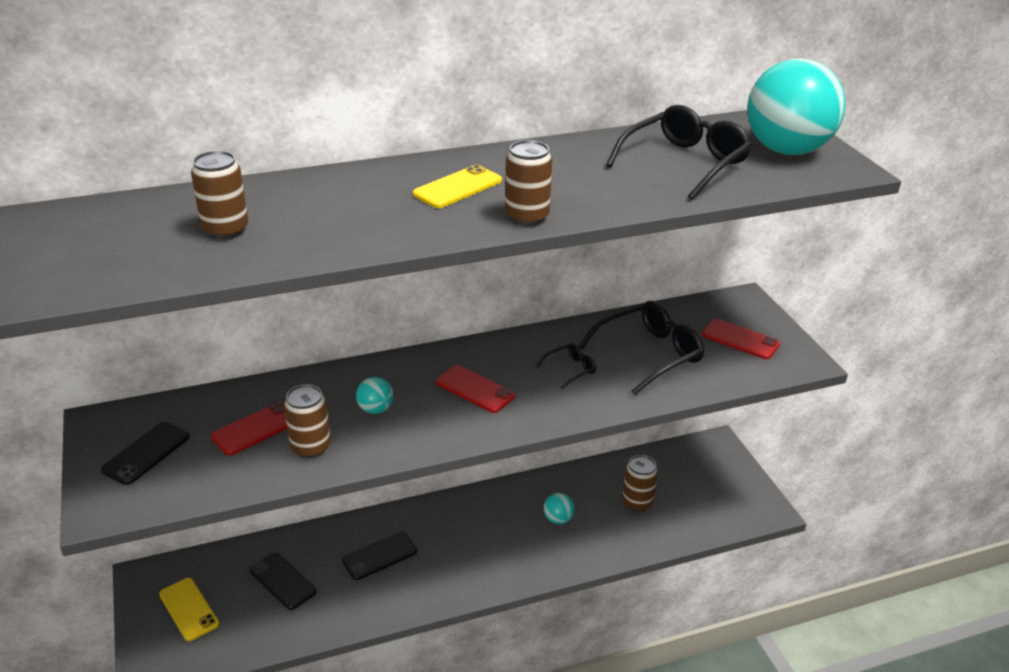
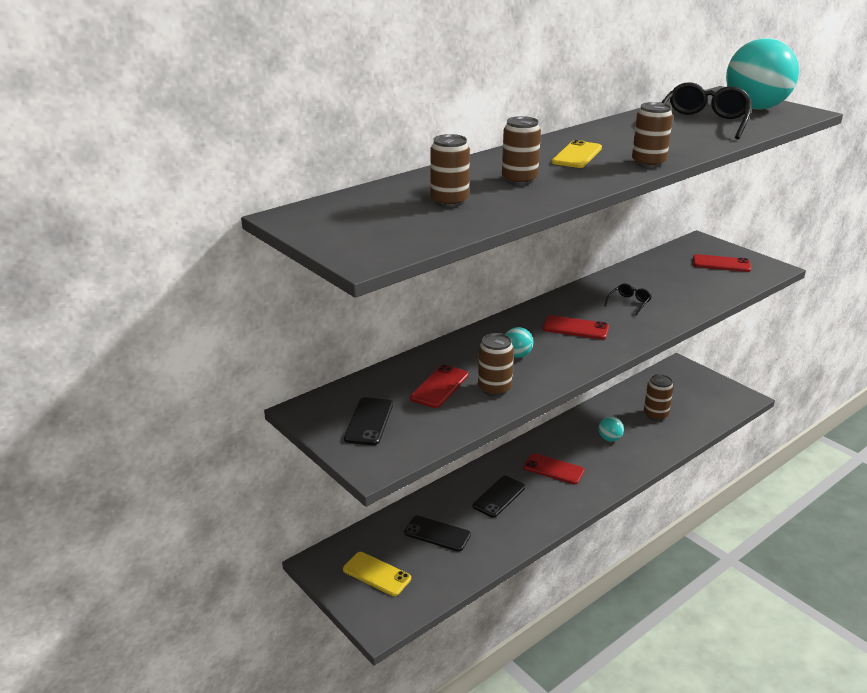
camera: 20 degrees left, 5 degrees down
(342, 213) = (519, 180): none -> brown can
(464, 539) = (553, 469): none -> red phone
(649, 354) = (672, 284): black glasses -> none

